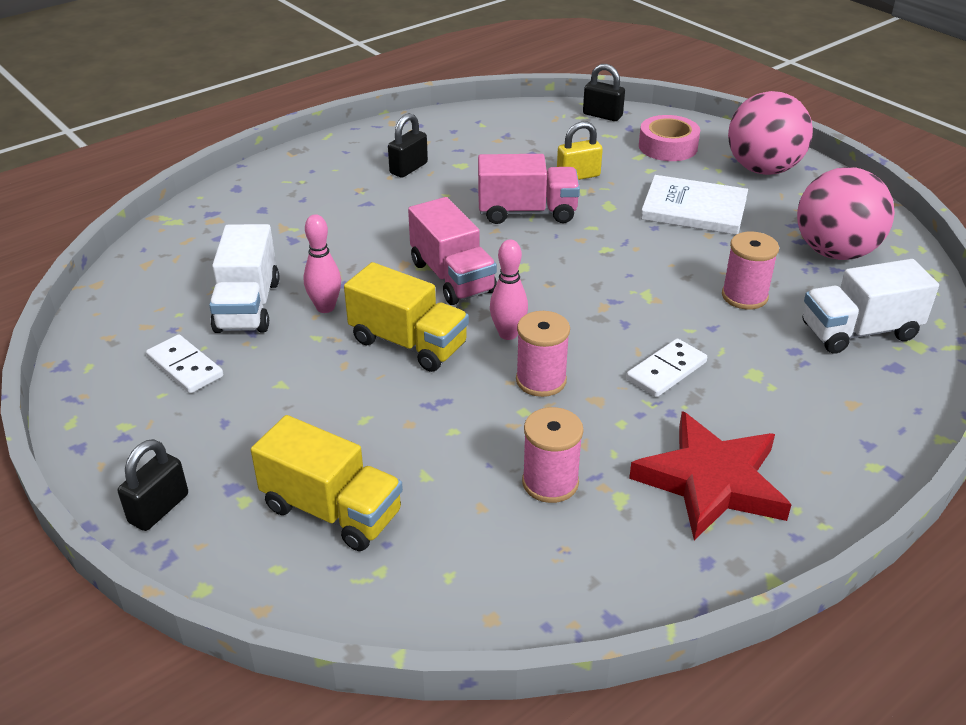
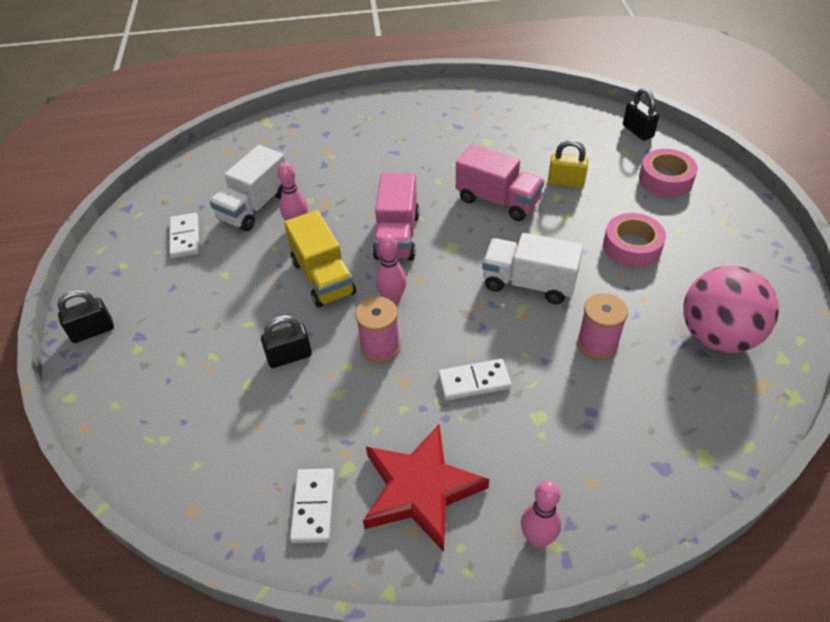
camera: 35 degrees right, 10 degrees up
(332, 510) = (175, 381): yellow truck -> none
(408, 168) = (447, 132): black padlock -> black padlock (289, 356)
(550, 482) = (314, 430): pink spool -> none
(622, 548) = (313, 507): none -> white domino
(694, 209) = (632, 247): white book -> pink tape
(763, 169) = (730, 230): pink ball -> none
(854, 468) = (537, 538): none -> pink bowling pin
(859, 332) = (664, 420): white truck -> white truck (529, 283)

